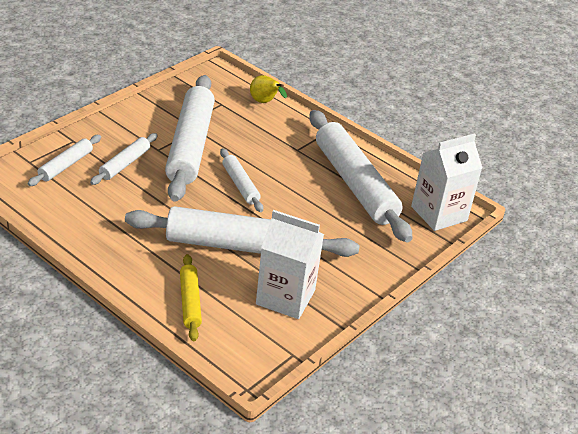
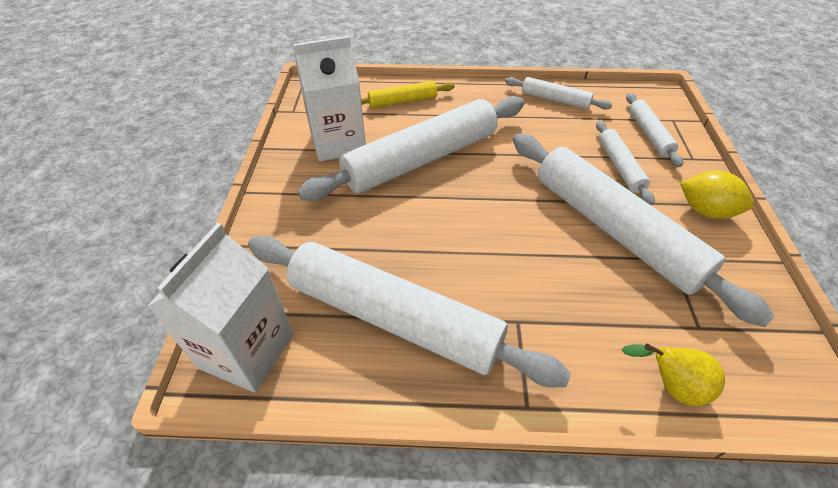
camera: 145 degrees right, 10 degrees up
(127, 123) = (705, 211): none -> yellow lemon
(190, 302) = (402, 101): yellow rolling pin -> yellow rolling pin turned 60 degrees counterclockwise
(240, 185) = (503, 218): white rolling pin -> white rolling pin (555, 100)

